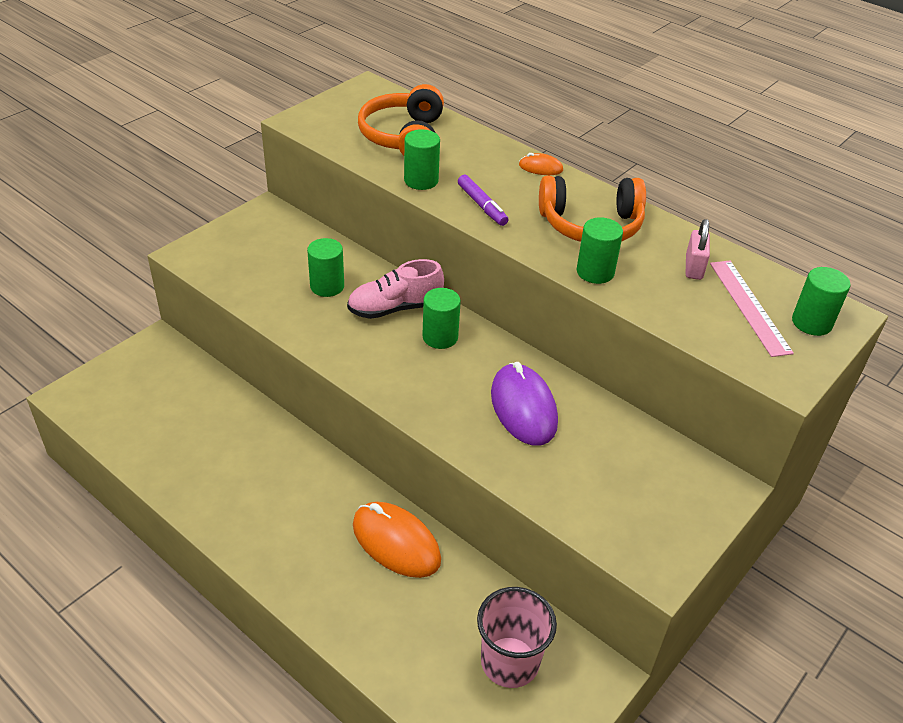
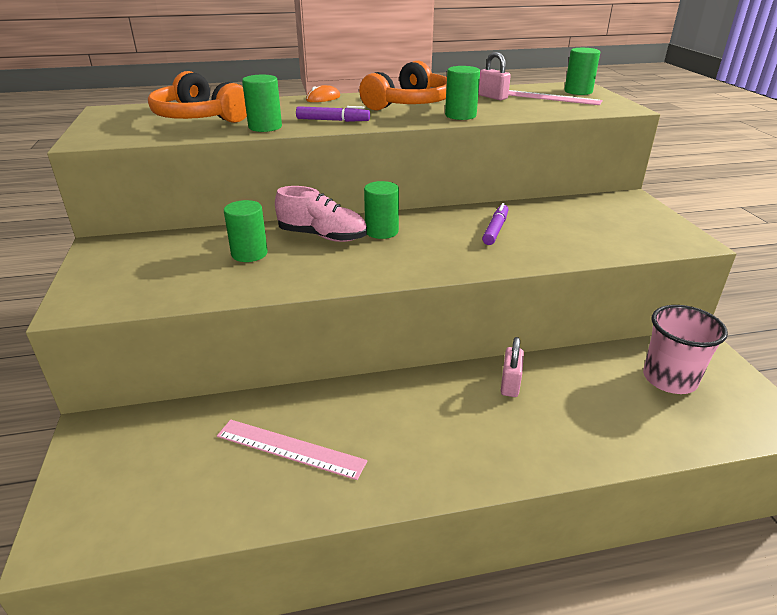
camera: 50 degrees left, 10 degrees down
(215, 449) = (290, 448): none -> pink ruler
(395, 308) = (322, 236): pink shoe -> pink shoe turned 90 degrees counterclockwise
(396, 542) = (510, 384): orange mouse -> pink padlock
(523, 408) = (495, 229): purple mouse -> purple marker

